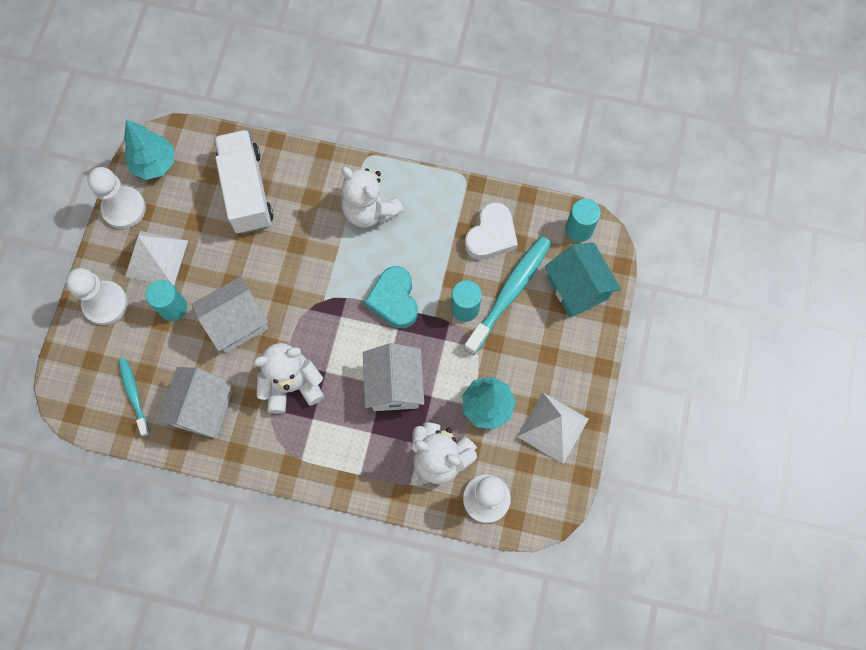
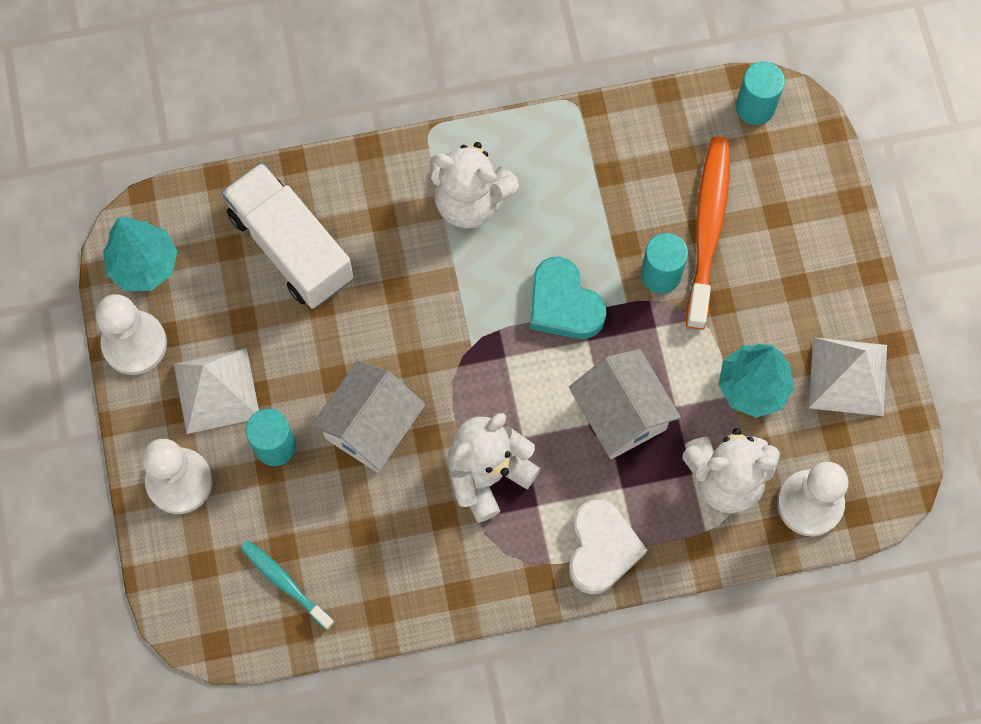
camera: 25 degrees left, 0 degrees up
(203, 408) = (386, 558): white house -> none
(491, 235) = (646, 164): white heart -> white heart (601, 549)
(510, 292) = (708, 228): turquoise toothbrush -> orange toothbrush
(577, 288) = (791, 184): turquoise house -> none

